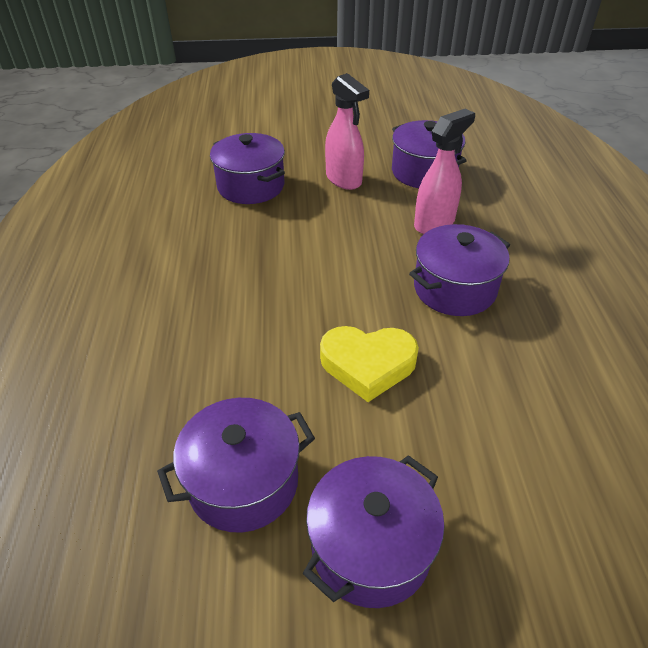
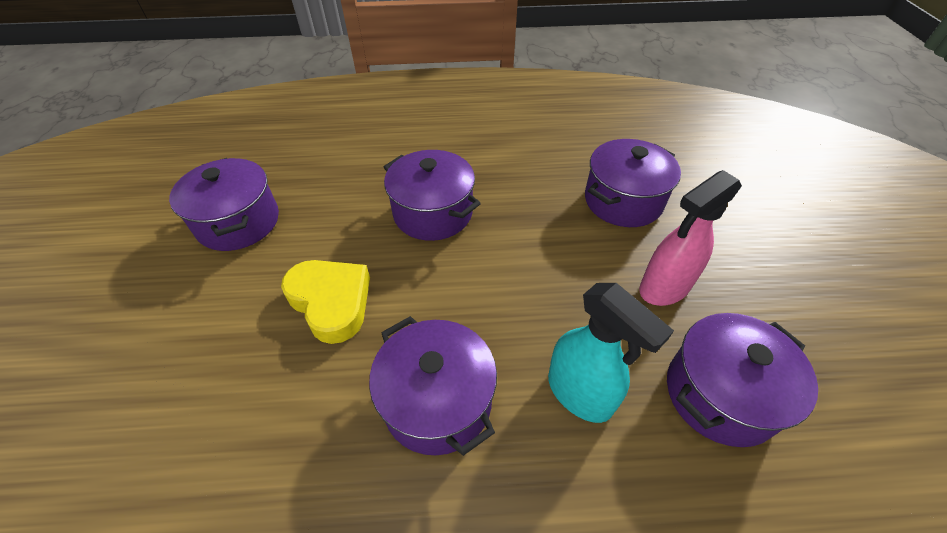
camera: 90 degrees right, 5 degrees up
(368, 364) = (331, 302): yellow heart -> yellow heart turned 135 degrees clockwise
(371, 547) = (150, 297): purple pot -> purple pot (433, 213)
(434, 223) = (580, 394): pink spray bottle -> turquoise spray bottle

